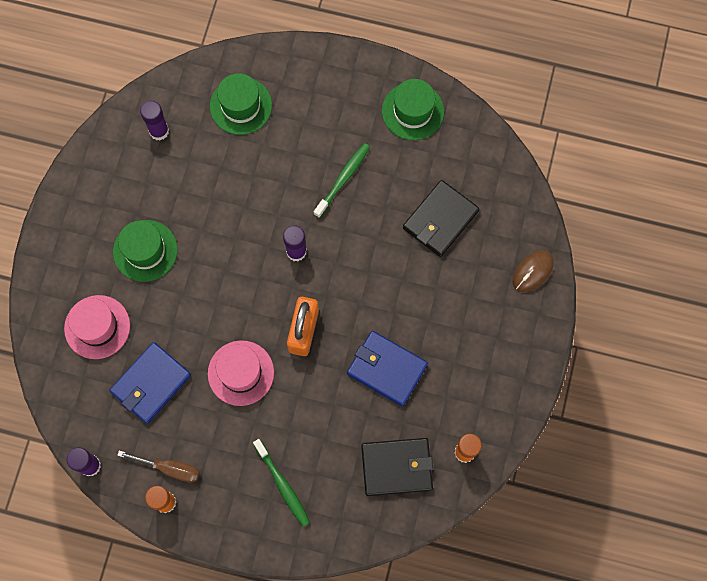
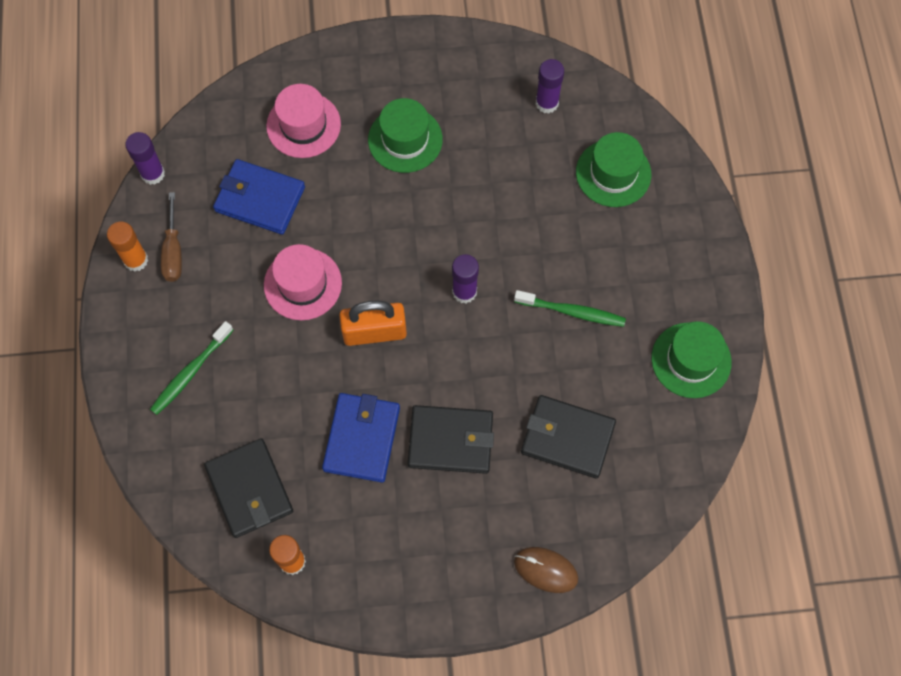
camera: 70 degrees right, 5 degrees down
(412, 304) = (451, 440): none -> black wallet

